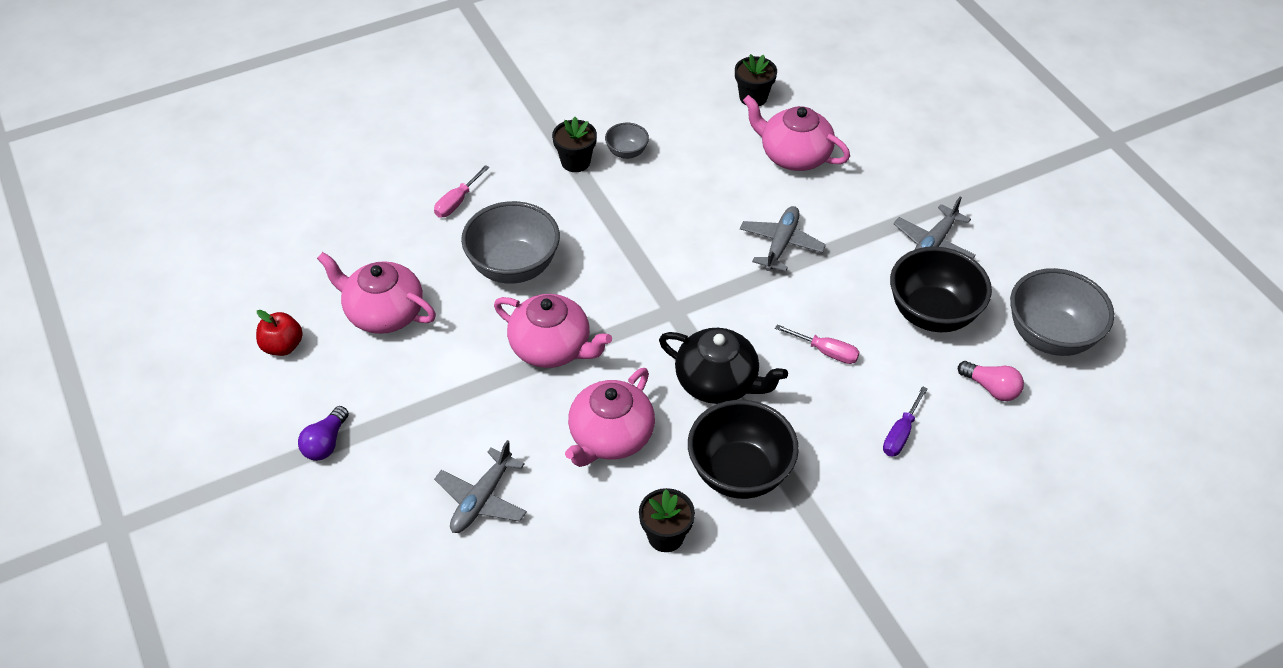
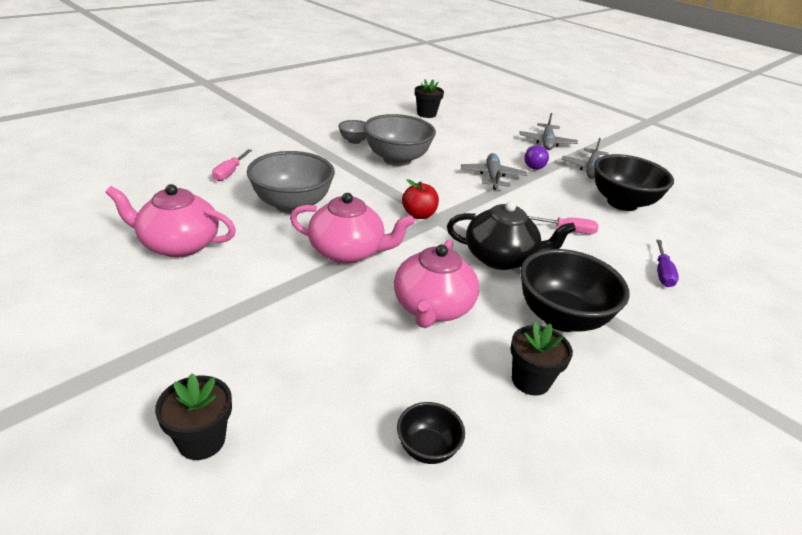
camera: 20 degrees left, 15 degrees down
(282, 346) = (72, 280): red apple -> red apple (419, 215)
(326, 443) = (132, 356): purple light bulb -> purple light bulb (533, 165)
(481, 499) = (327, 381): grey plane -> grey plane (547, 143)
(542, 579) = (427, 448): none -> black bowl
(575, 162) = (318, 147): black flower pot -> black flower pot (201, 440)
(794, 155) = (470, 136): pink teapot -> none
(991, 388) = (697, 238): pink light bulb -> none
(1050, 336) = (705, 207): grey bowl -> grey bowl (397, 159)

